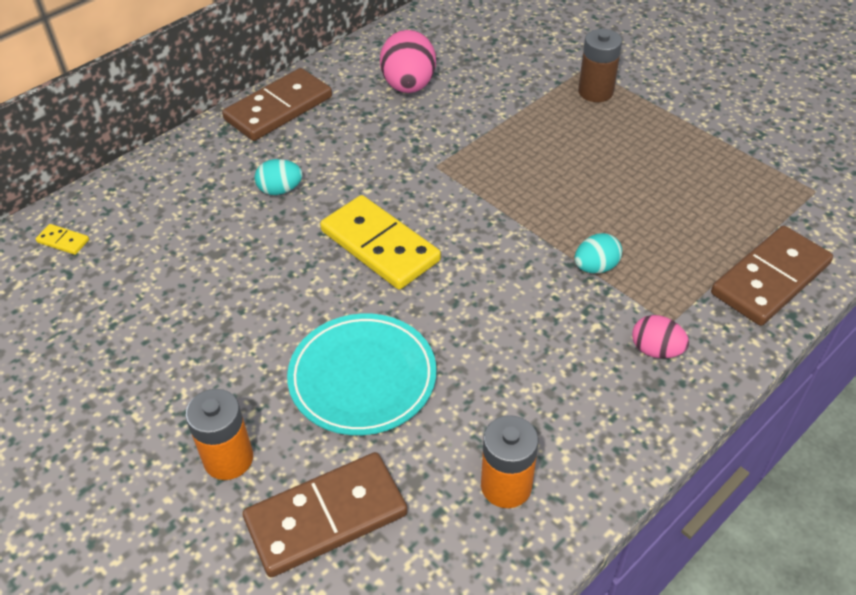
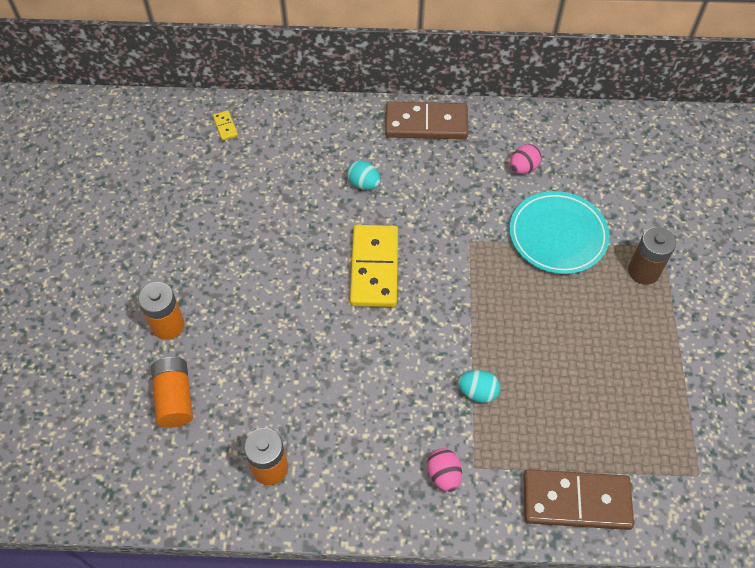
camera: 45 degrees right, 10 degrees up
(326, 516) = (175, 398): brown domino -> orange battery
(362, 377) = (274, 340): turquoise plate -> turquoise plate (557, 235)
(408, 86) = (523, 168): pink egg -> pink egg, size x0.57

